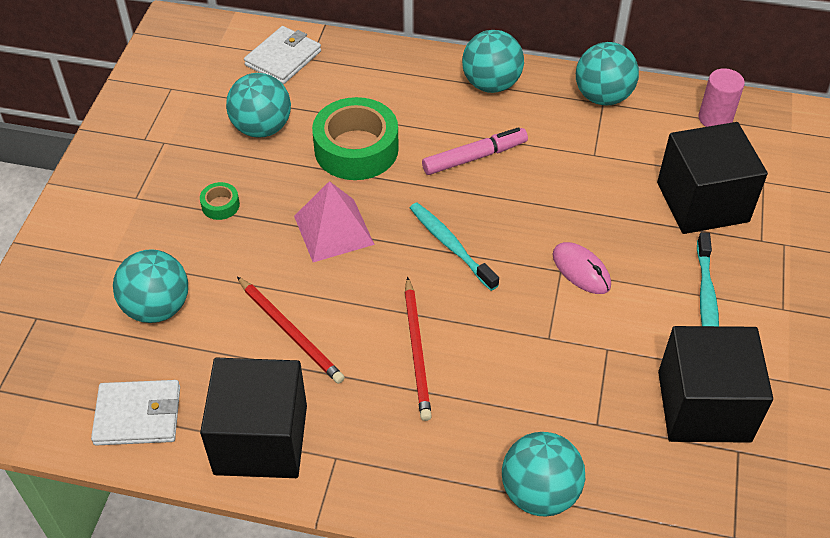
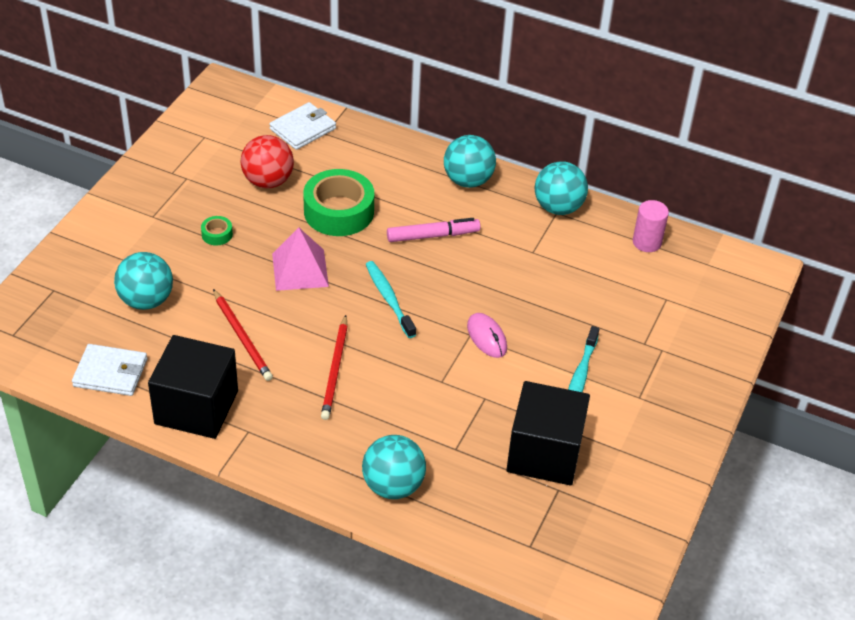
camera: 10 degrees right, 5 degrees down
(262, 128) = (268, 181): turquoise ball -> red ball
(702, 202) = (607, 305): black cube -> none

